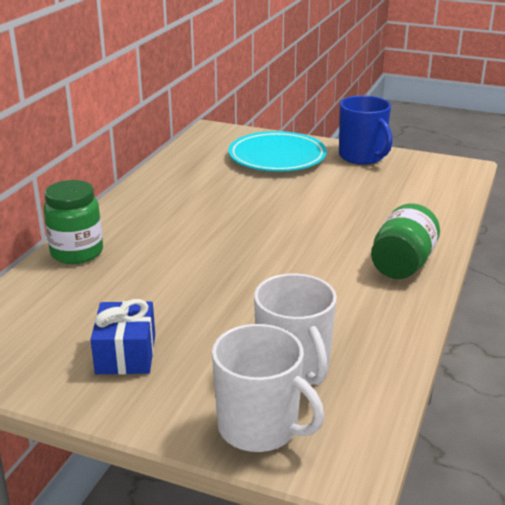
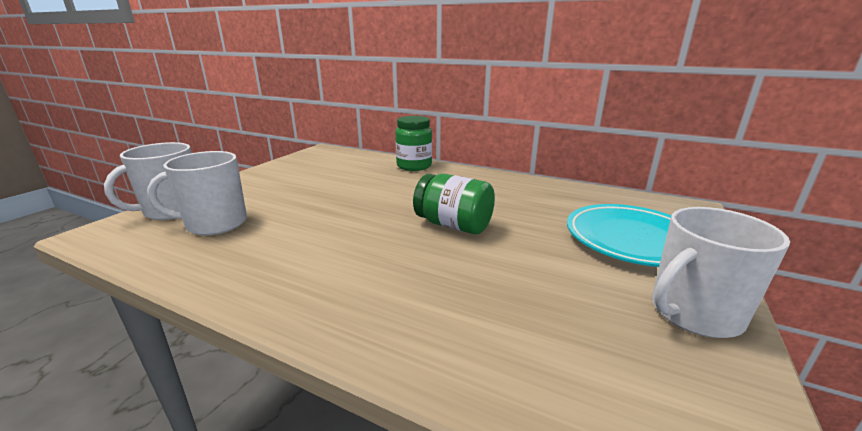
camera: 95 degrees right, 5 degrees down
(126, 354) = (287, 179): blue gift -> none
(362, 156) = (693, 313): blue mug -> white mug
(402, 264) = (331, 300): green jar -> green jar (453, 225)

